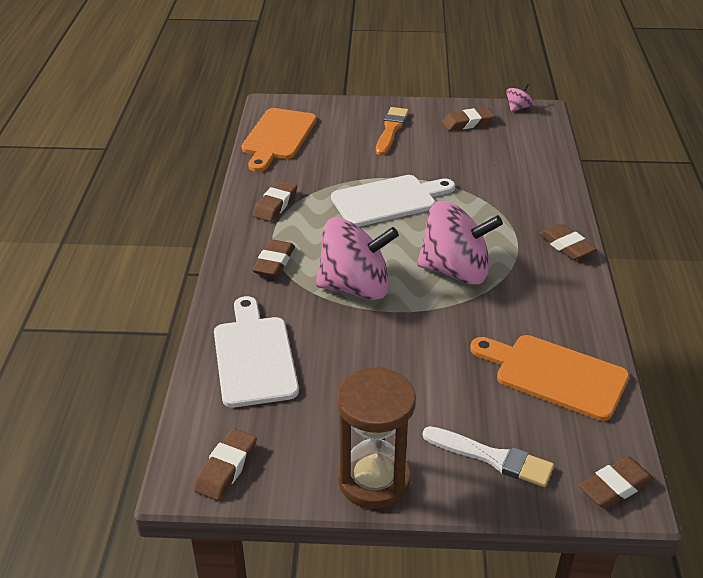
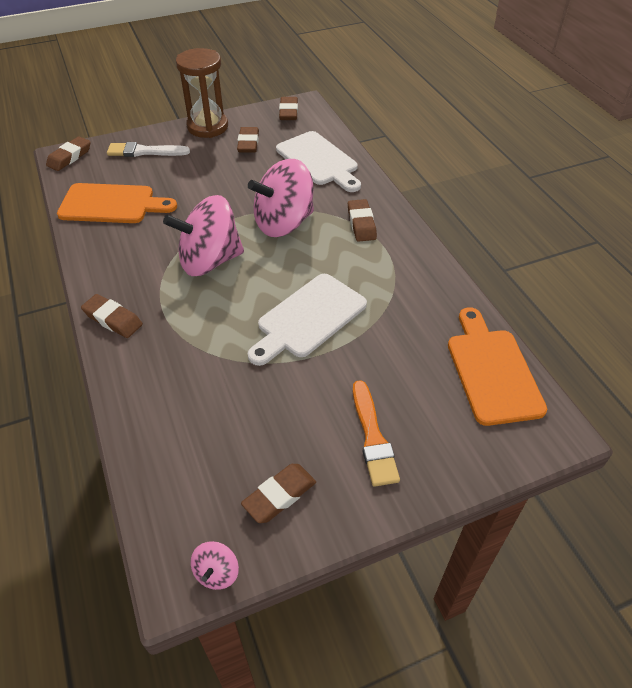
camera: 155 degrees right, 10 degrees up
(275, 205) = (409, 277): brown eraser -> brown eraser (248, 143)

